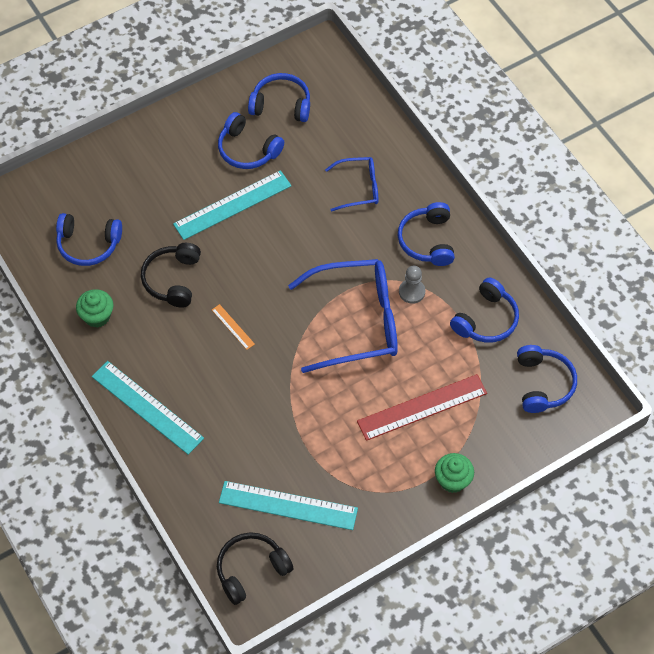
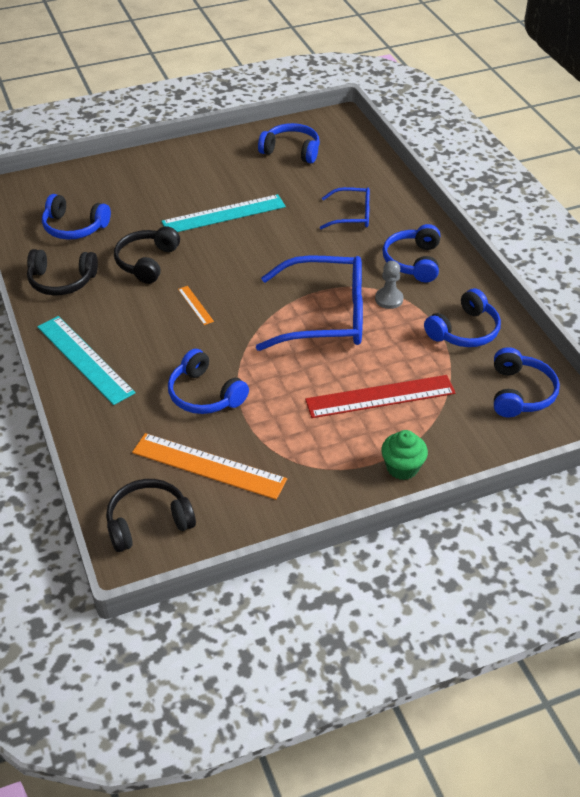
camera: 10 degrees right, 15 degrees down
(97, 316) = (62, 281): green cupcake -> black headphones
(248, 149) = (250, 177): blue headphones -> blue headphones (205, 394)
(288, 505) = (208, 466): turquoise ruler -> orange ruler

